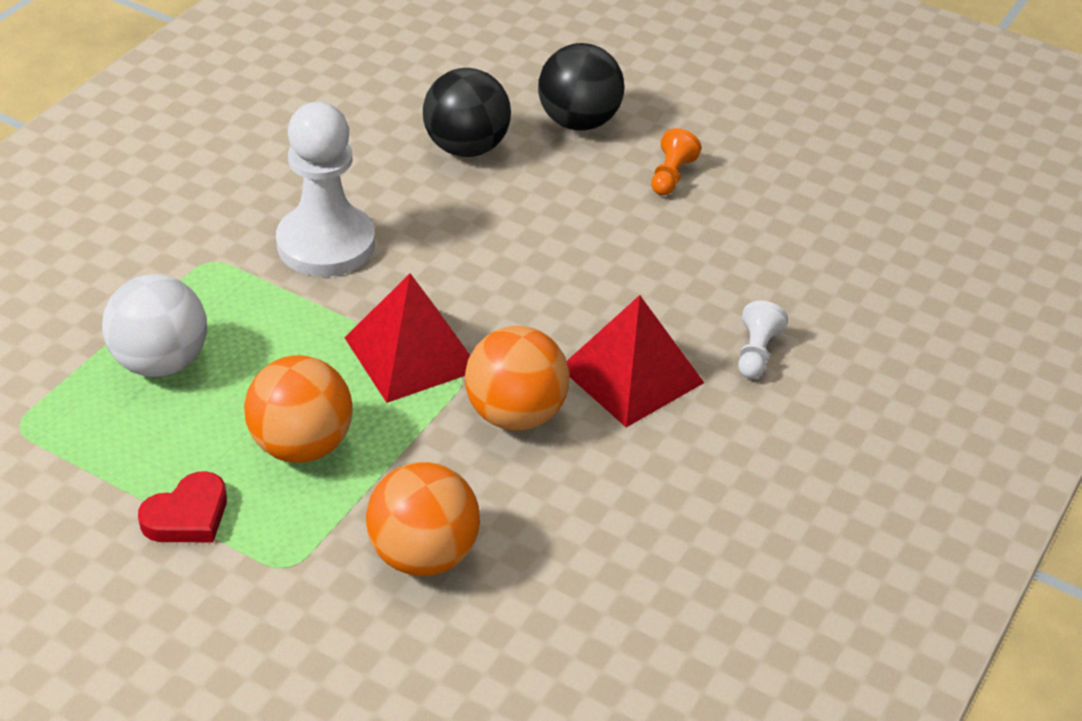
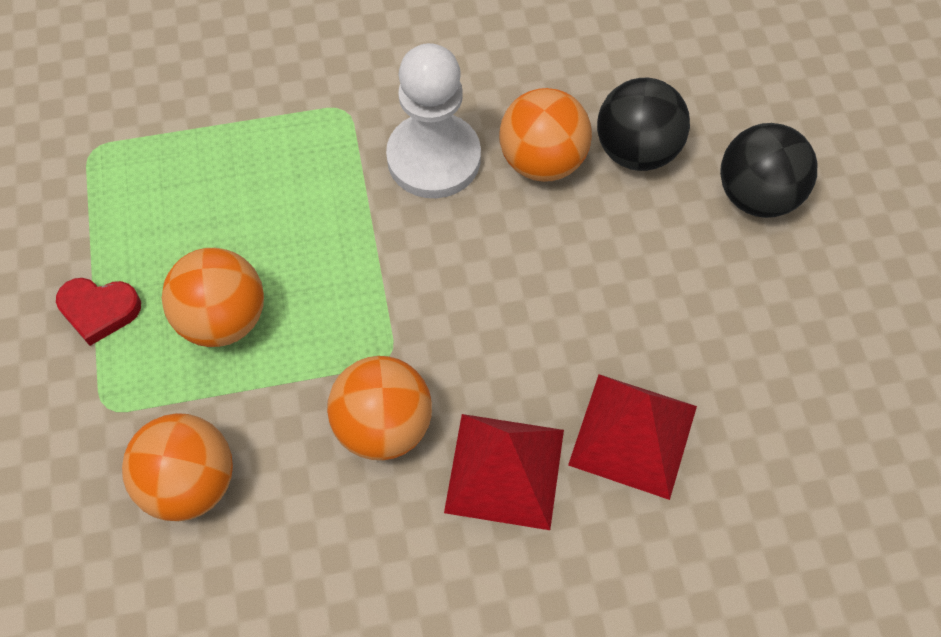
camera: 50 degrees right, 20 degrees up
(161, 362) = (221, 170): white ball -> none
(409, 194) = (542, 161): none -> orange ball
(412, 353) = (378, 307): red pyramid -> red pyramid (633, 435)
(671, 176) = (769, 311): orange pawn -> none
(756, 353) = (625, 542): white pawn -> none

